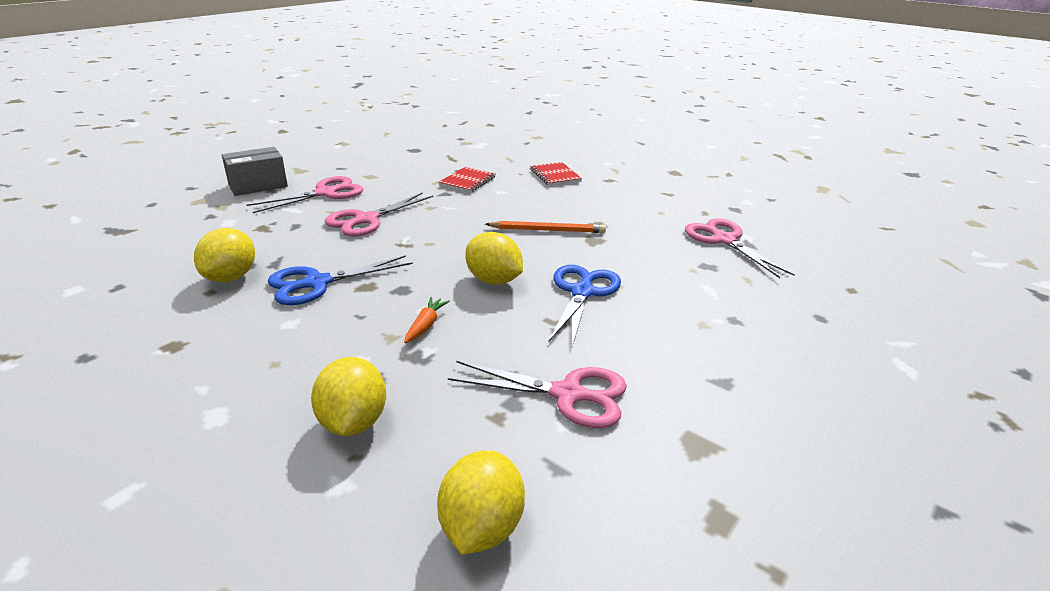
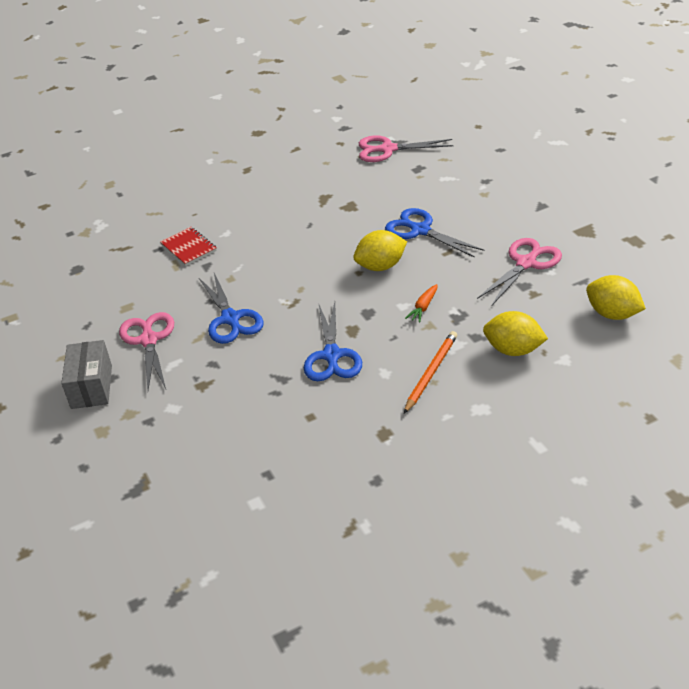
camera: 60 degrees left, 10 degrees up
(231, 277) = (292, 404): yellow lemon -> none
(366, 219) = (230, 319): pink scissors -> blue scissors
(425, 325) = (423, 307): orange carrot -> orange carrot turned 105 degrees counterclockwise
(547, 230) = (318, 224): orange pencil -> orange pencil (431, 373)
(555, 175) = (215, 195): red notebook -> none

